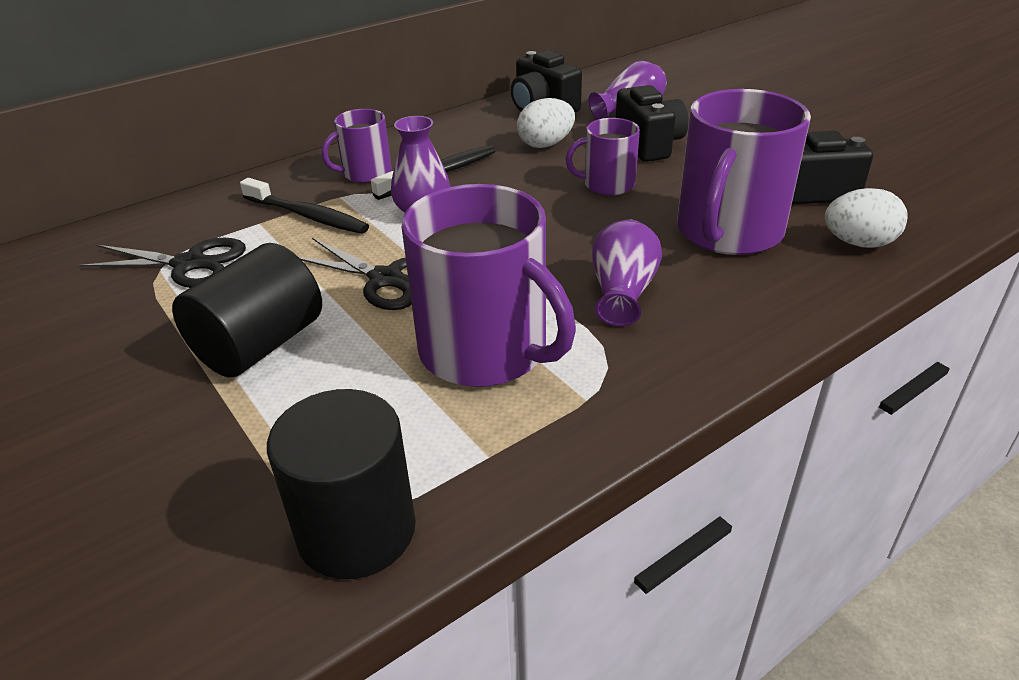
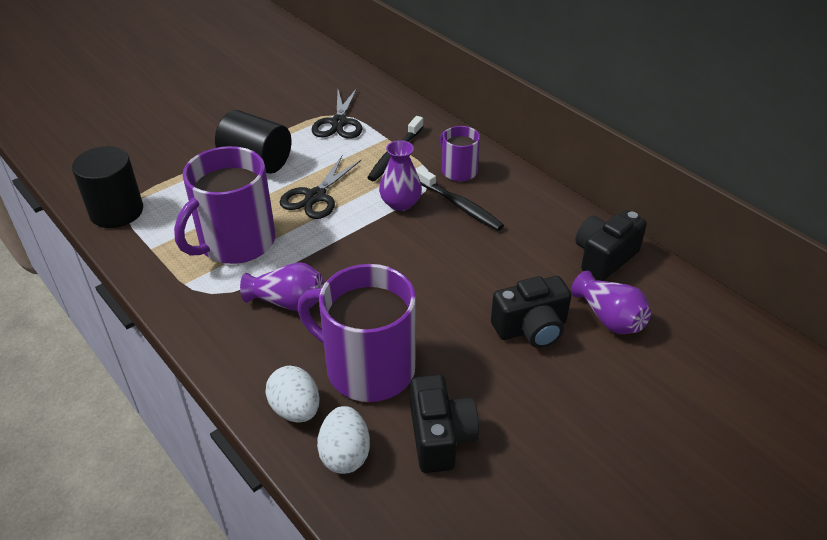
camera: 85 degrees right, 5 degrees up
(545, 144) = (522, 261): white egg -> white egg (295, 409)
(607, 184) = (448, 298): purple mug -> none

